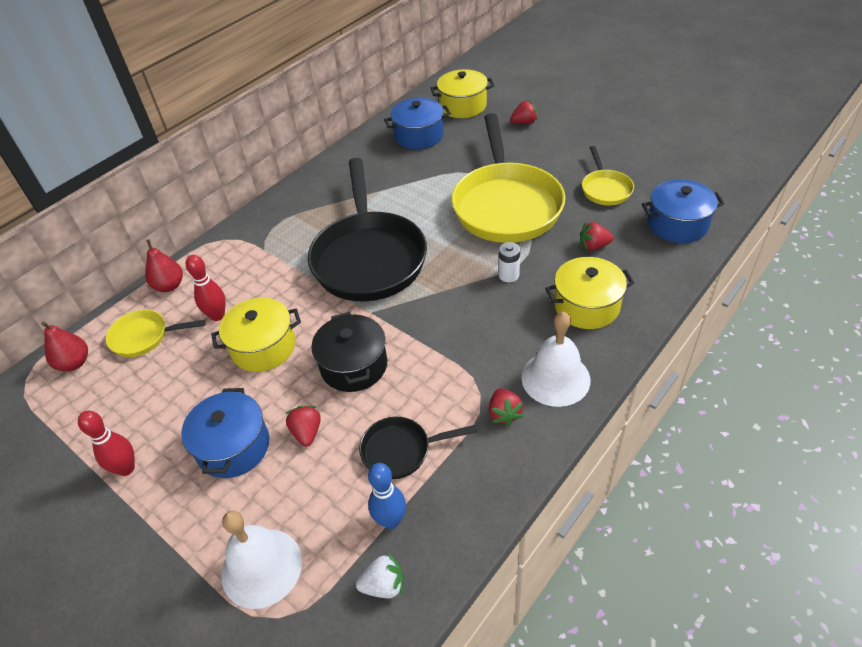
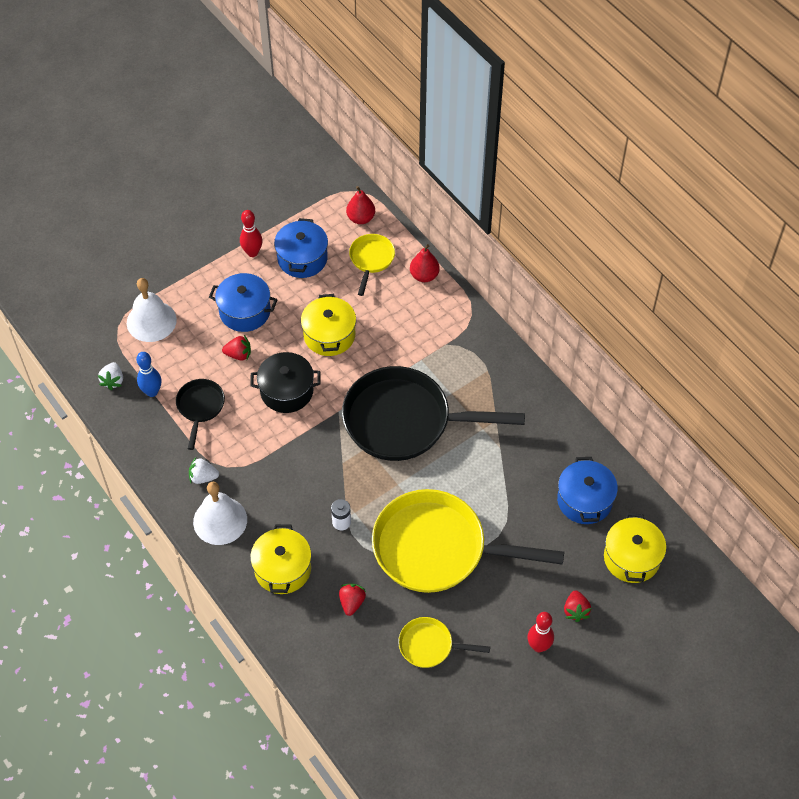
camera: 100 degrees right, 10 degrees up
(217, 316) = (375, 307): red bowling pin -> red bowling pin (538, 646)
(504, 414) = (203, 477): red strawberry -> white strawberry
(677, 224) = (354, 687): blue pot -> blue pot (302, 258)

